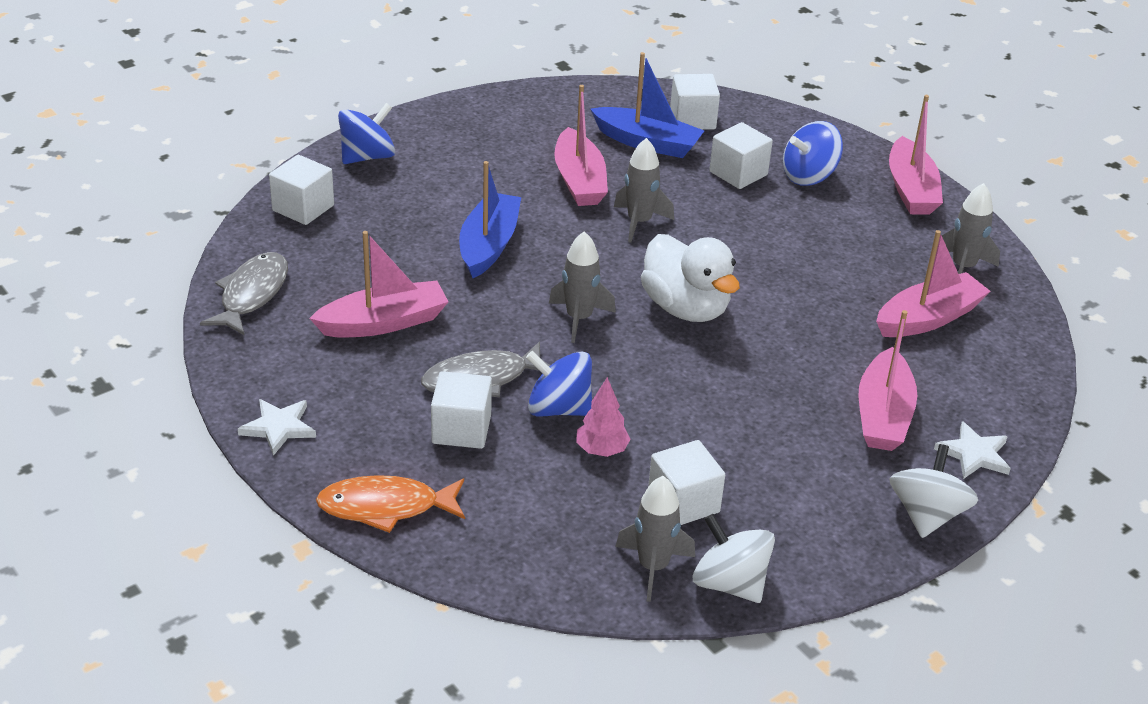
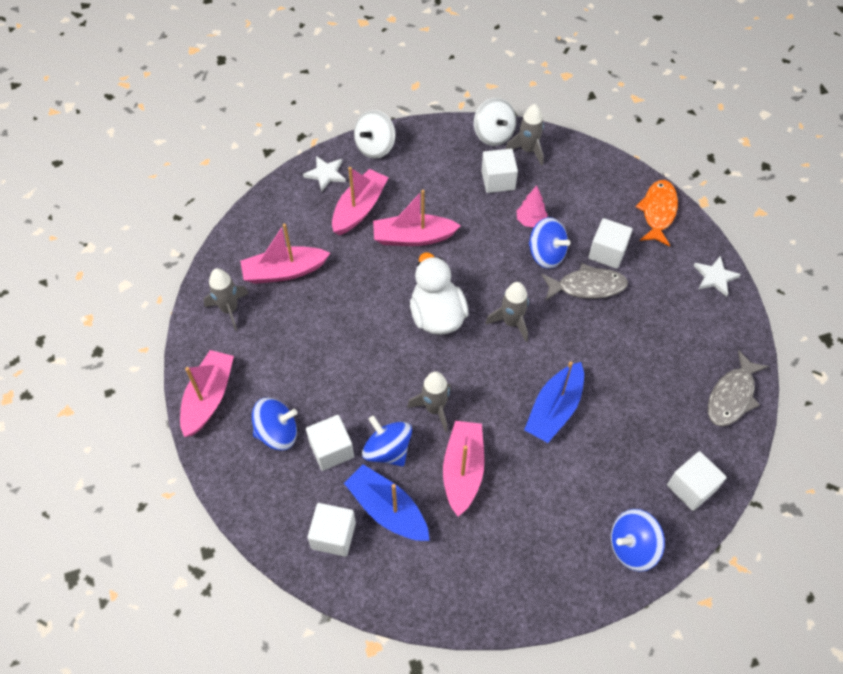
camera: 160 degrees left, 20 degrees up
(384, 322) = (642, 348): pink boat -> pink boat (413, 237)
(386, 507) = (658, 212): orange fish -> orange fish turned 90 degrees counterclockwise
(674, 182) = (387, 450): none -> blue spinning top

